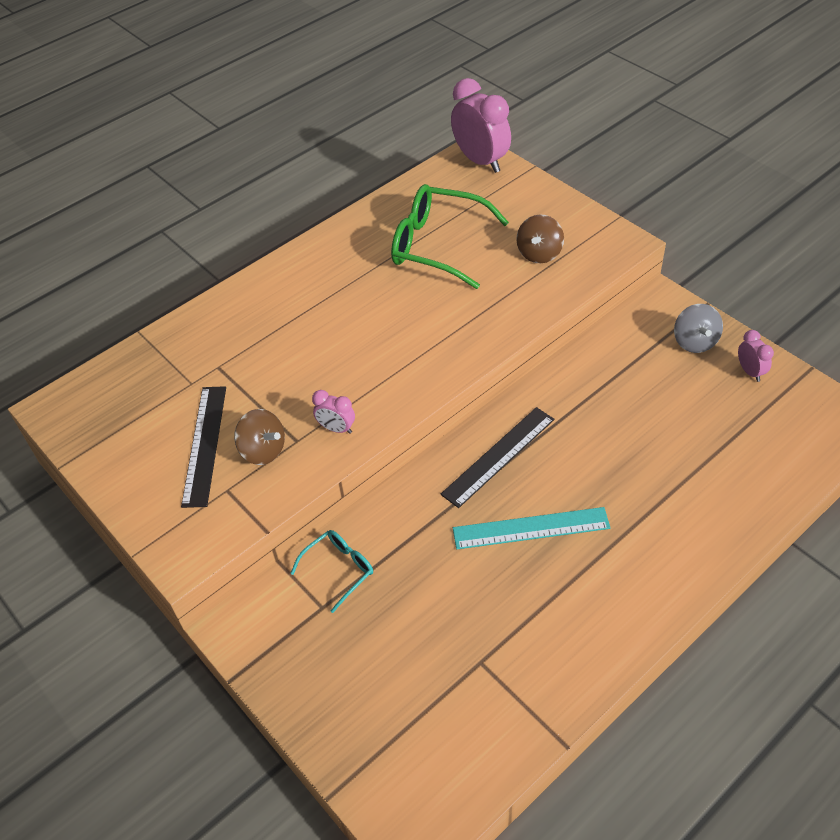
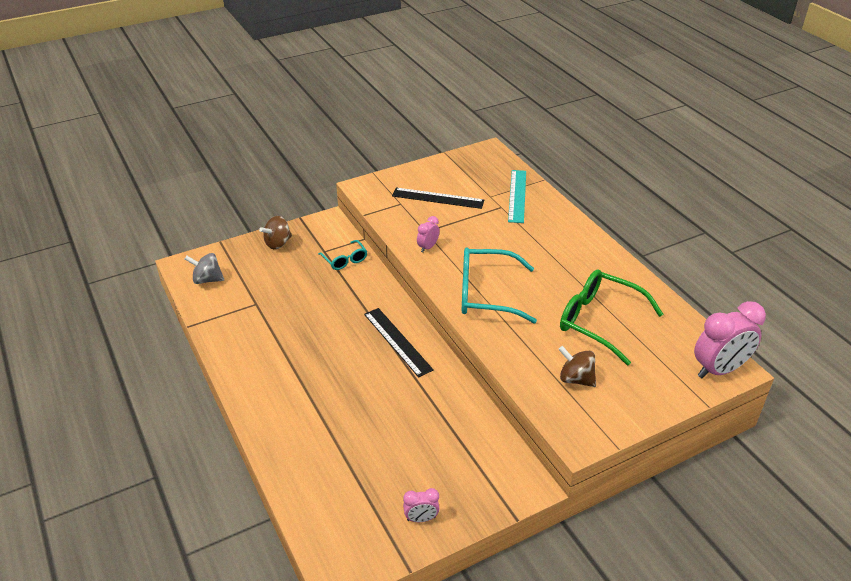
camera: 100 degrees right, 10 degrees down
(263, 450) = (423, 218): brown spinning top -> brown spinning top (278, 243)
(422, 347) = (487, 294): none -> turquoise glasses
(438, 245) = (600, 322): green glasses -> green glasses turned 90 degrees counterclockwise
(531, 528) = (332, 344): turquoise ruler -> turquoise ruler (517, 196)
(694, 342) = (469, 491): grey spinning top -> grey spinning top (207, 279)

